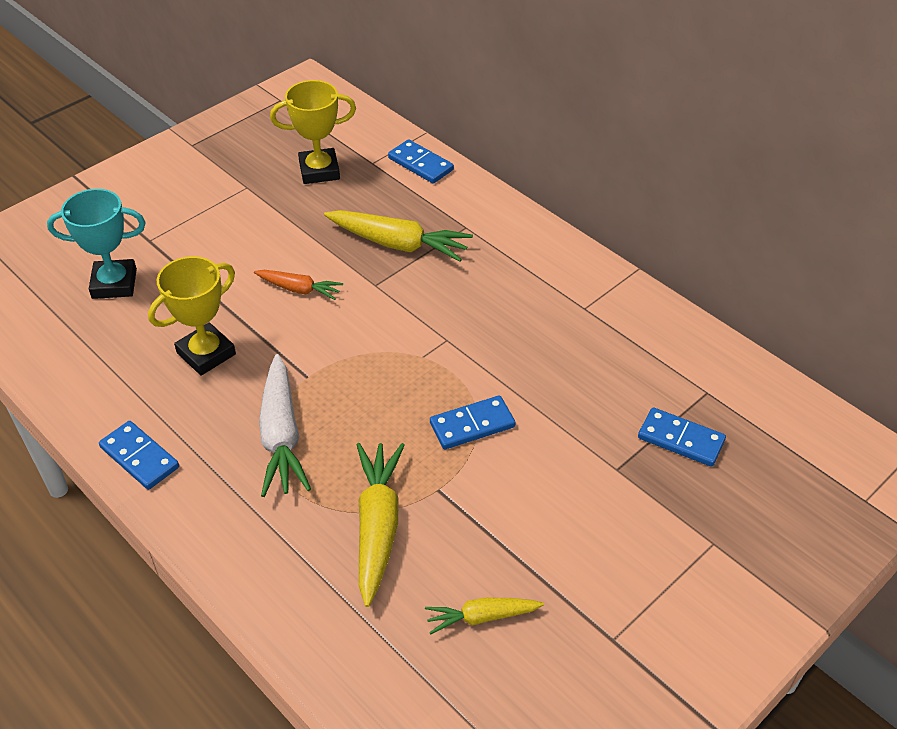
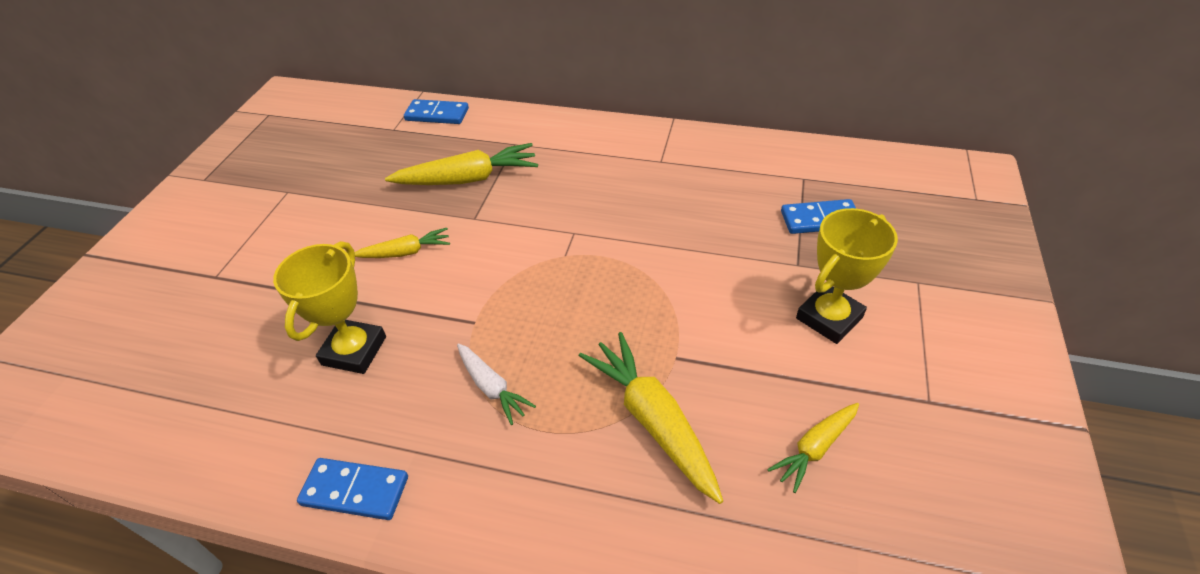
camera: 30 degrees left, 0 degrees up
(114, 283) = (202, 332): turquoise trophy -> none
(281, 435) = (492, 387): white carrot -> white carrot, size x0.58
(299, 289) = (405, 252): orange carrot -> yellow carrot
(319, 171) = (349, 152): yellow trophy -> yellow trophy (829, 318)
(472, 425) = (656, 289): blue domino -> none

